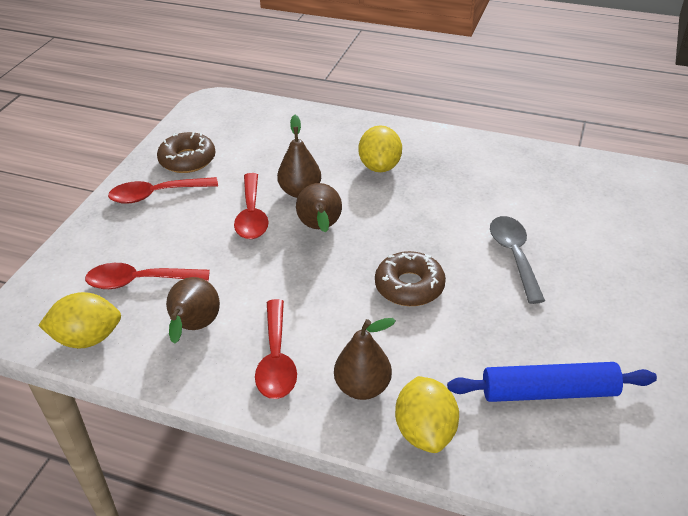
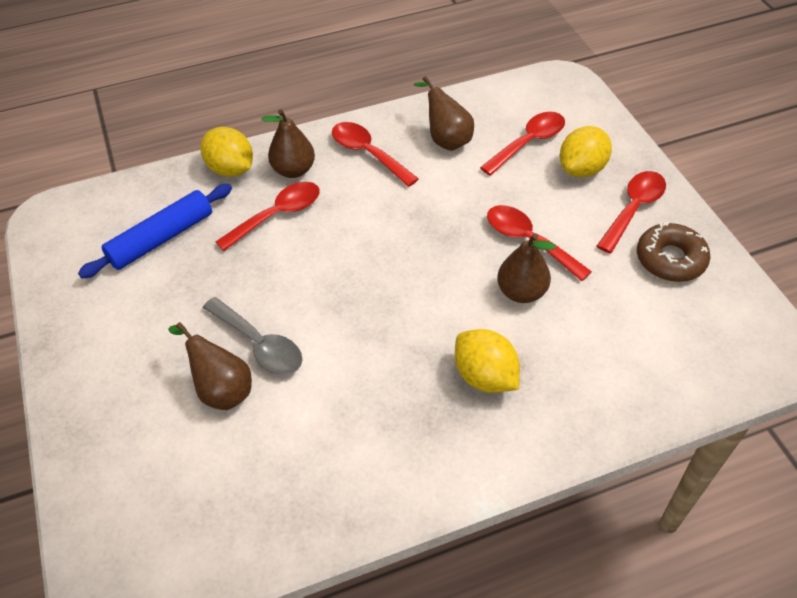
camera: 140 degrees right, 10 degrees up
(87, 338) = (502, 97): yellow lemon -> yellow lemon (582, 169)
(320, 228) = (456, 265): brown pear -> brown pear (221, 389)
(409, 286) = (327, 258): brown donut -> none
(419, 348) = (277, 215): none -> red spoon

